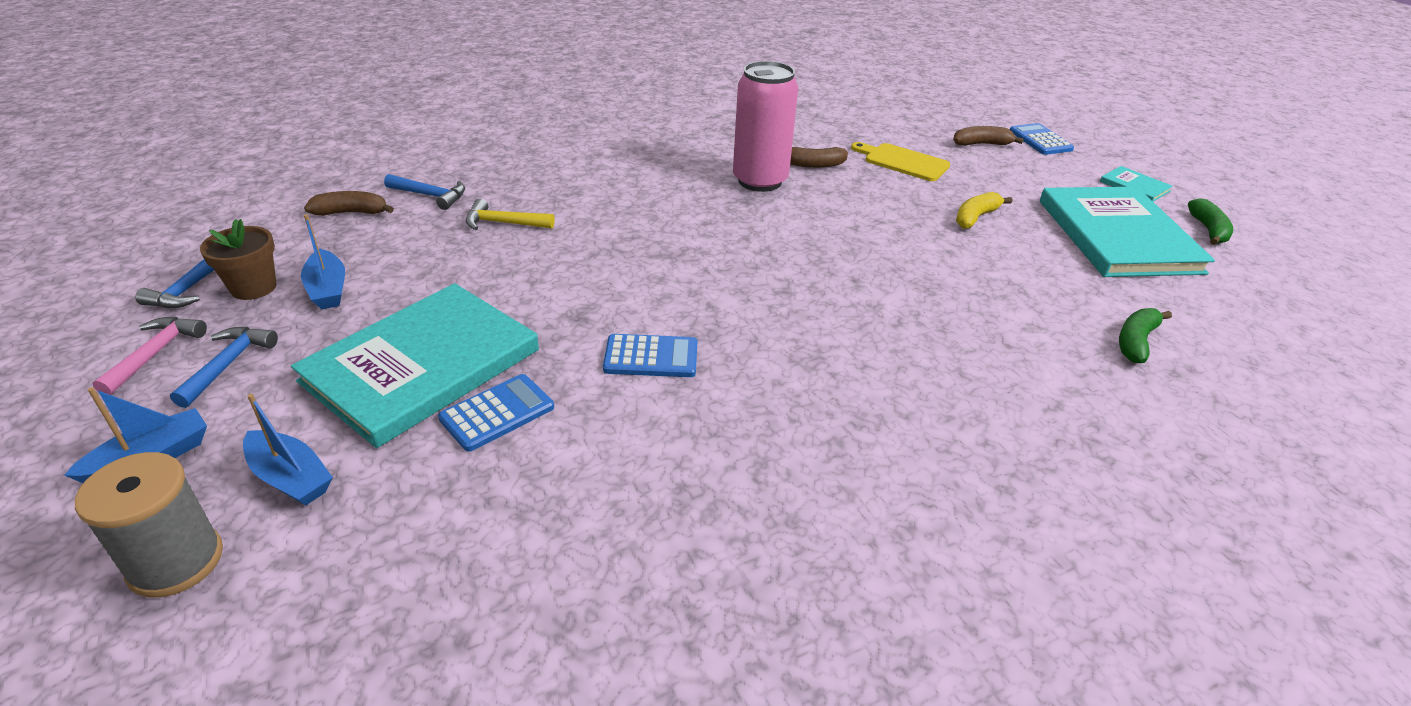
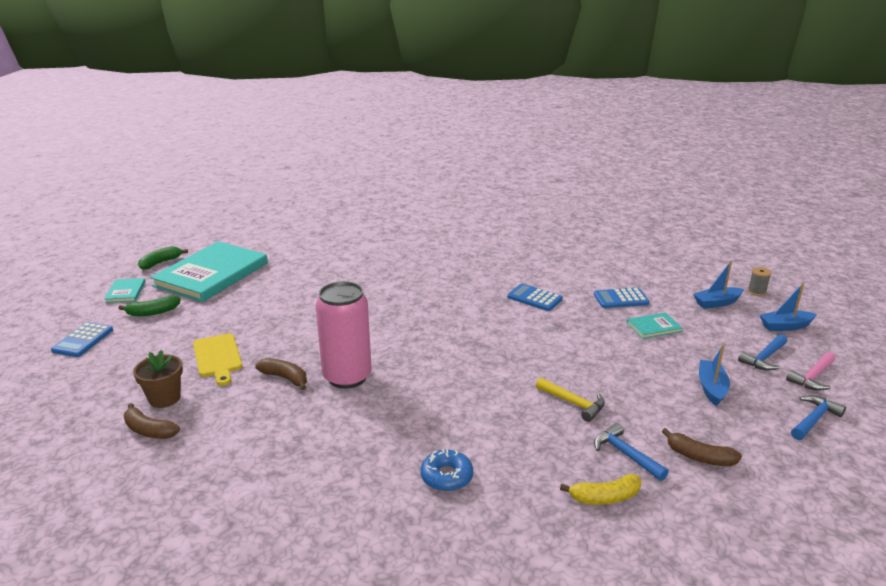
camera: 145 degrees left, 10 degrees down
(176, 562) = (756, 292): grey spool -> grey spool, size x0.53
(253, 287) = (765, 405): brown flower pot -> brown flower pot (164, 398)
(290, 478) = (717, 303): blue boat -> blue boat turned 90 degrees counterclockwise
(422, 366) = (653, 327): turquoise book -> turquoise book, size x0.42
(584, 144) = (446, 476): none -> blue donut
(975, 217) = (260, 306): yellow banana -> yellow banana (605, 497)
(982, 144) = (129, 352): brown banana -> brown banana (149, 430)
(1136, 342) = (313, 243): green banana -> green banana (153, 312)

